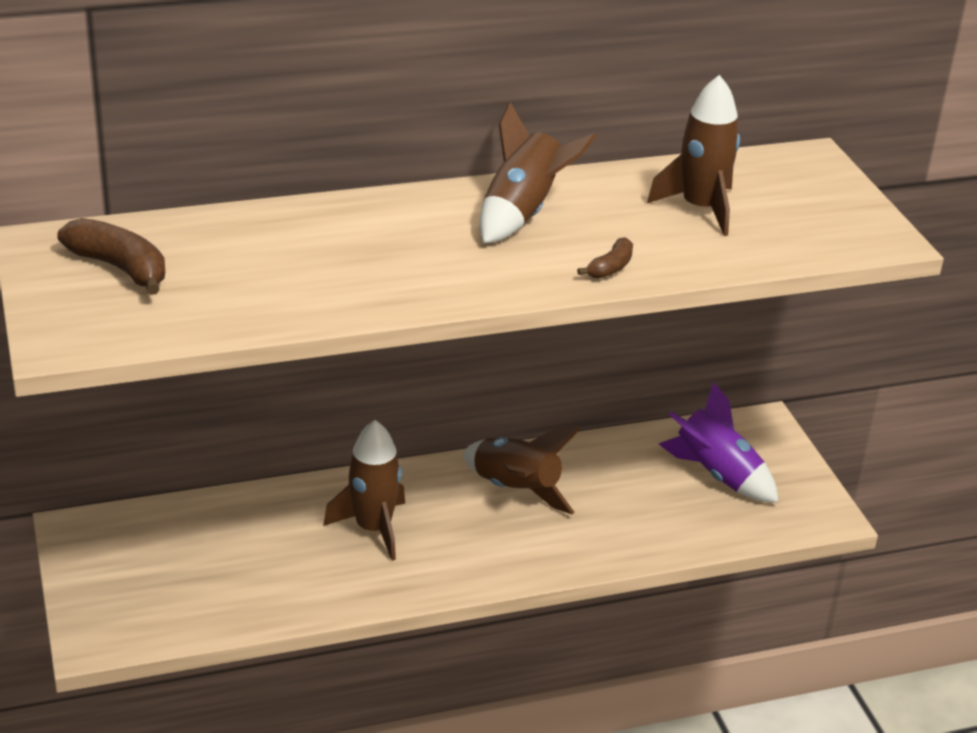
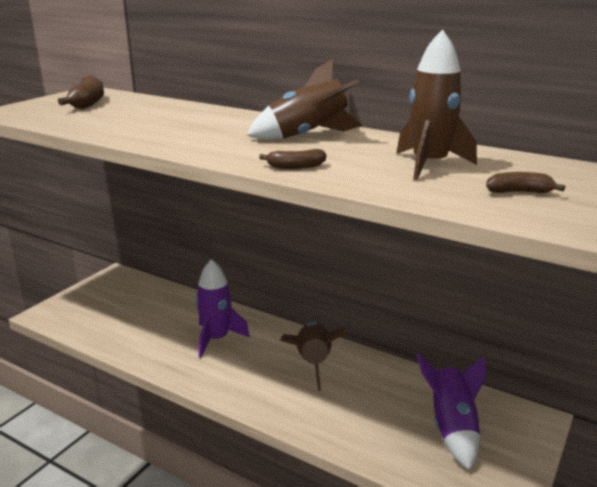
camera: 50 degrees right, 10 degrees down
(373, 528) = (216, 339): brown rocket -> purple rocket
(814, 214) = (519, 192): none -> brown banana

